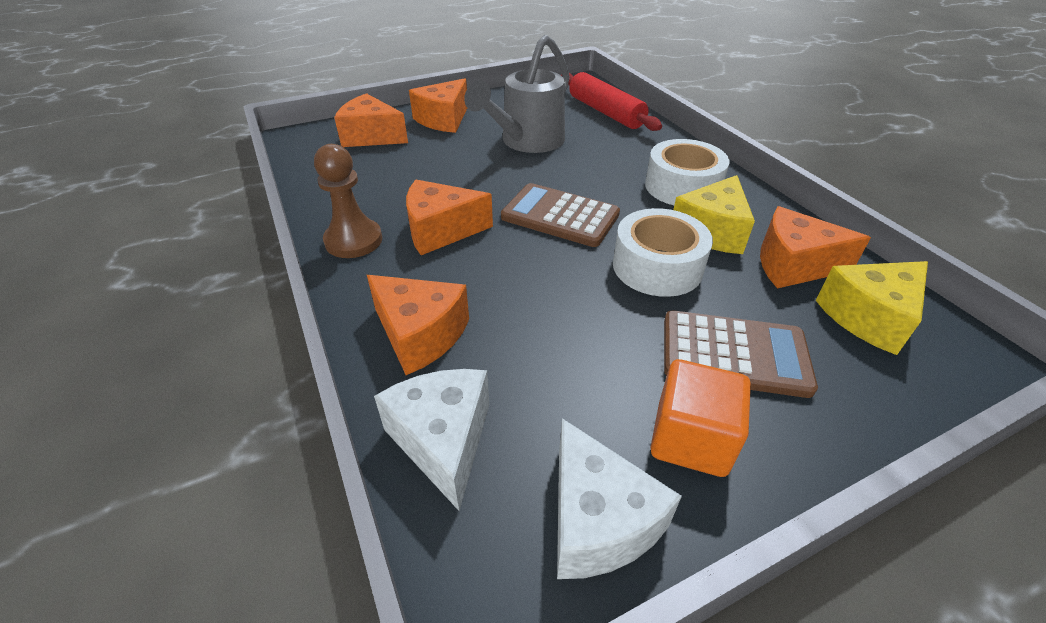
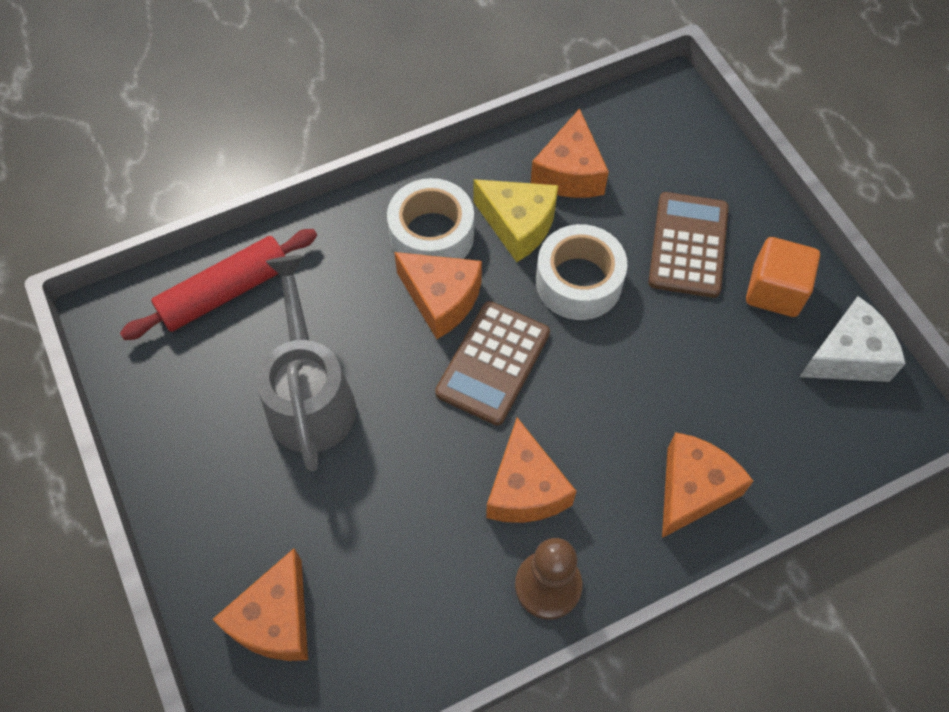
camera: 90 degrees left, 20 degrees up
(443, 119) = (226, 516): orange cheese -> orange cheese (441, 299)
(443, 440) = (802, 458): white cheese -> none
(527, 142) = (310, 396): grey watering can -> grey watering can turned 135 degrees counterclockwise
(869, 317) = (635, 142): yellow cheese -> none

